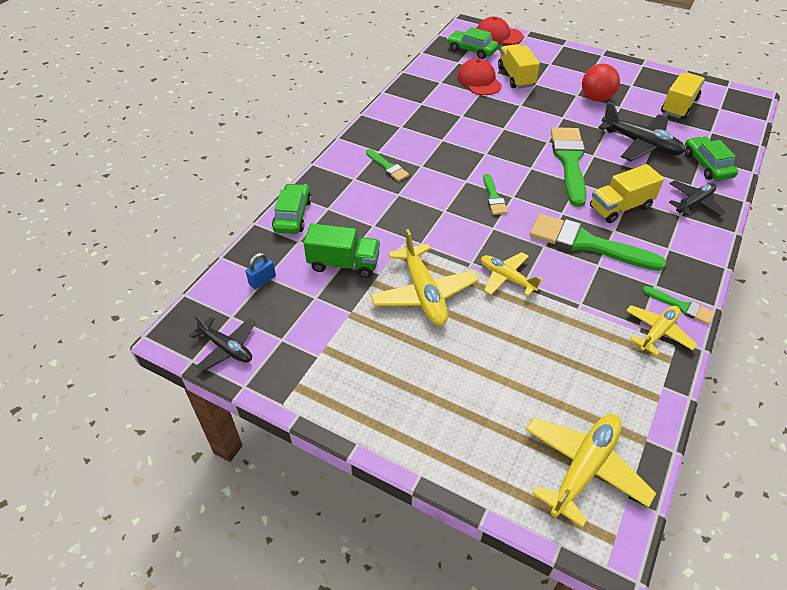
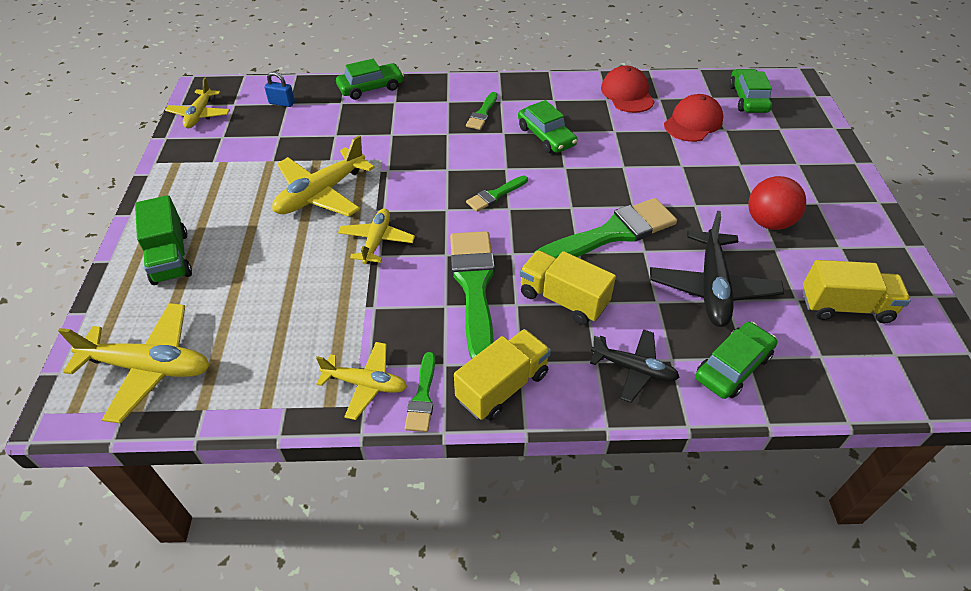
camera: 60 degrees right, 0 degrees up
(226, 348) = (200, 115): black plane -> yellow plane
(343, 264) = (329, 136): green truck -> green truck (170, 257)
(443, 147) = (546, 136): none -> green car
(498, 35) = (805, 107): red cap -> red cap (627, 94)
(516, 77) = (734, 146): yellow truck -> yellow truck (502, 386)

